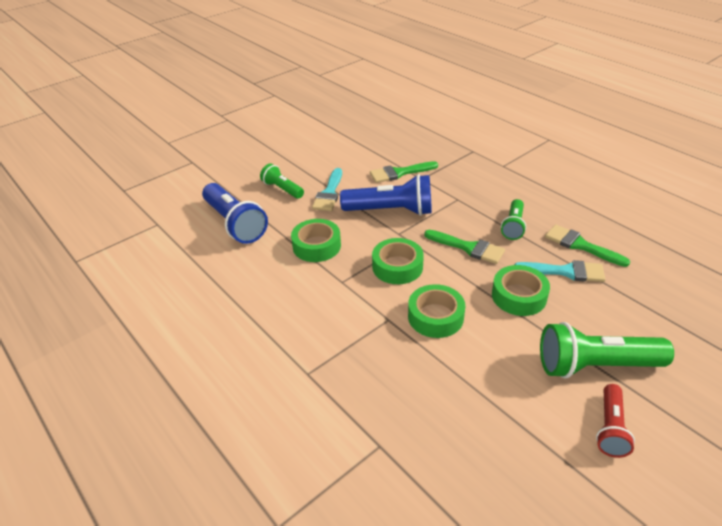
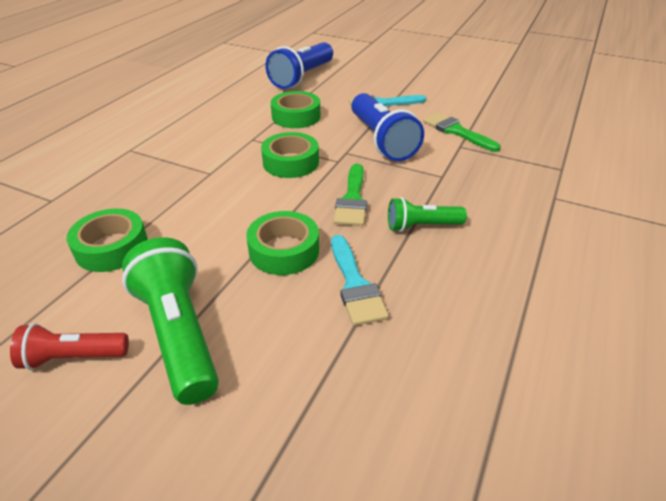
camera: 65 degrees right, 0 degrees up
(282, 189) = (368, 83): green flashlight -> none
(435, 317) = (224, 199): green tape -> green tape (112, 248)
(580, 245) = (425, 293): green brush -> none

